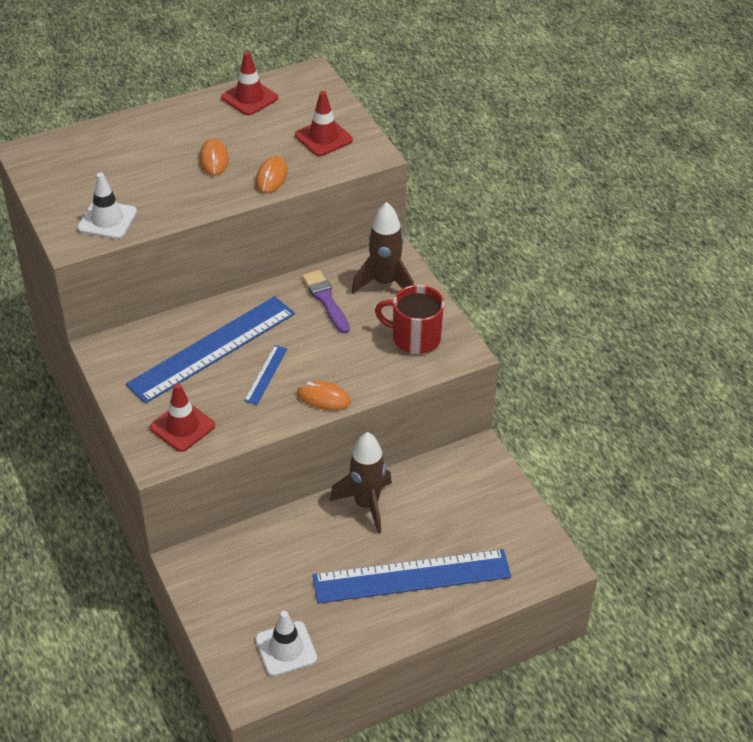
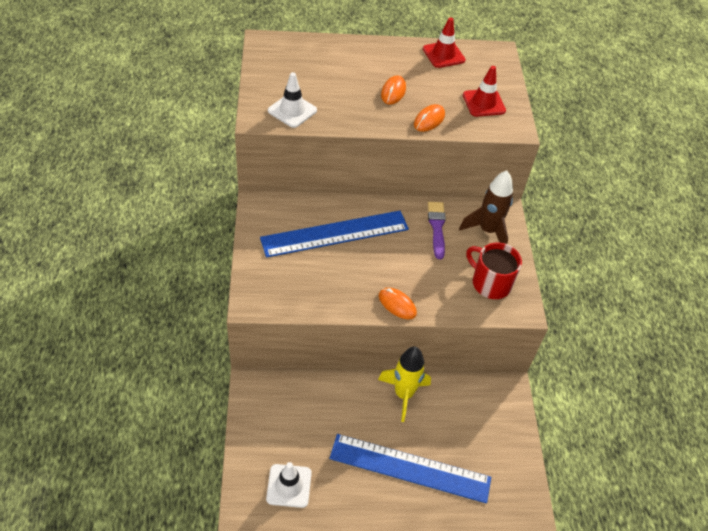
camera: 20 degrees right, 5 degrees up
(182, 426) = (283, 286): red traffic cone -> none
(266, 374) = (363, 269): blue ruler -> none
(366, 504) = (403, 394): brown rocket -> yellow rocket

